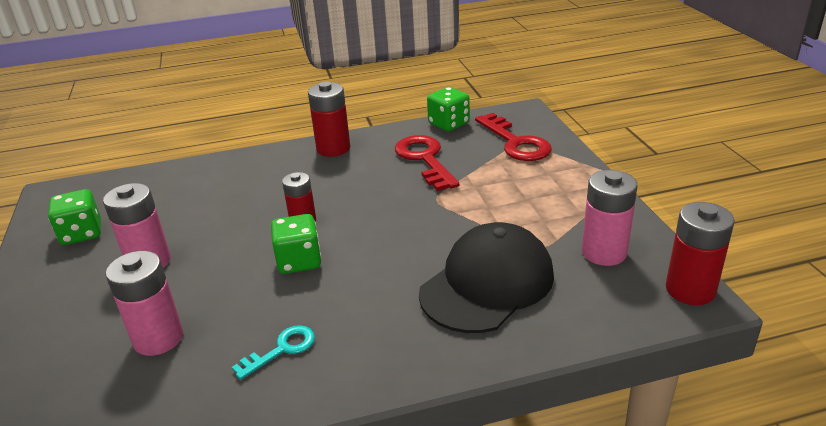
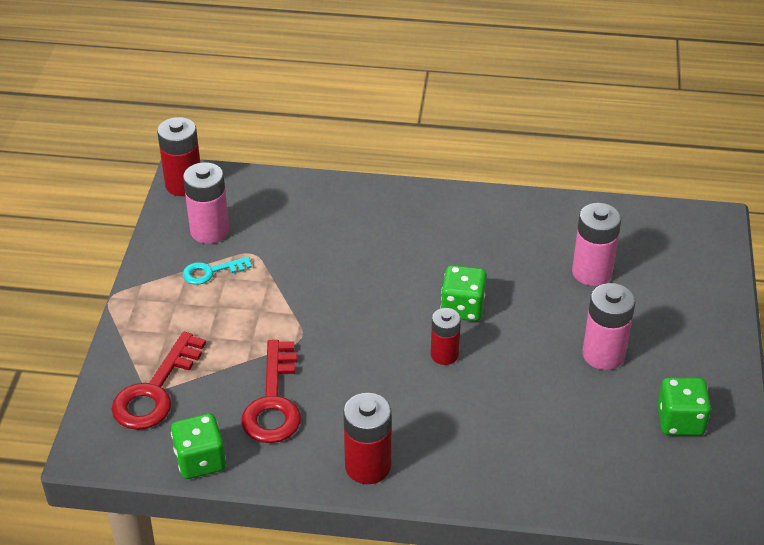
camera: 160 degrees left, 10 degrees up
(282, 349) = (498, 234): turquoise key -> turquoise key (211, 272)
(487, 284) = (320, 235): black cap -> none
(516, 143) = (155, 391): red key -> red key turned 150 degrees counterclockwise

